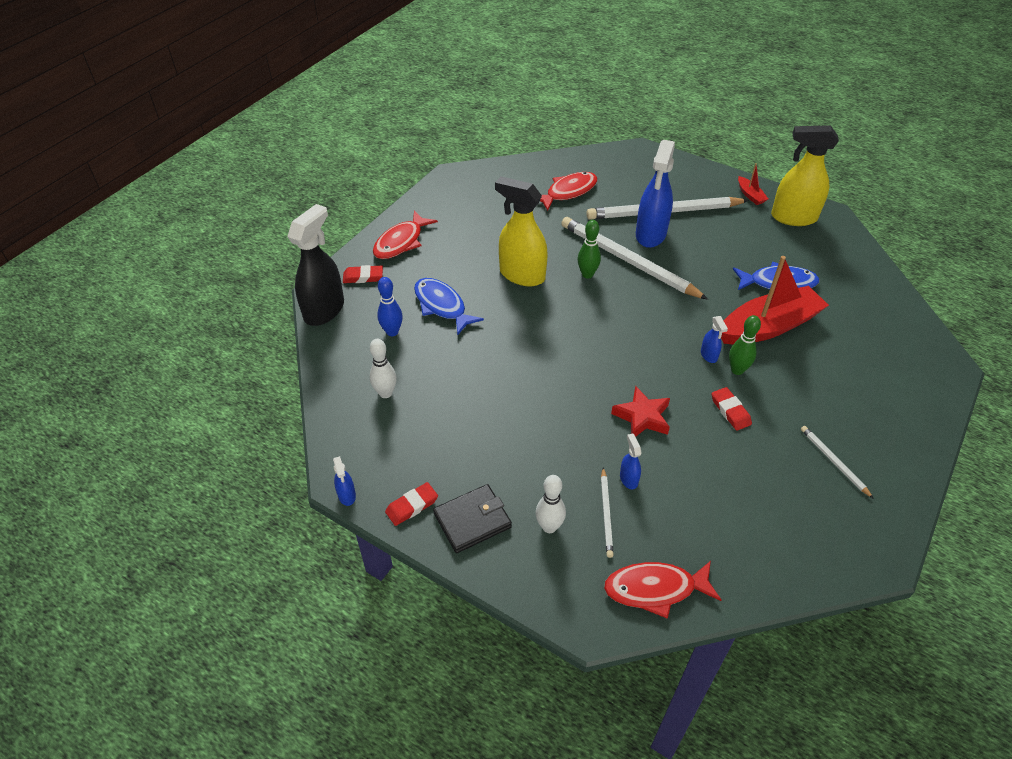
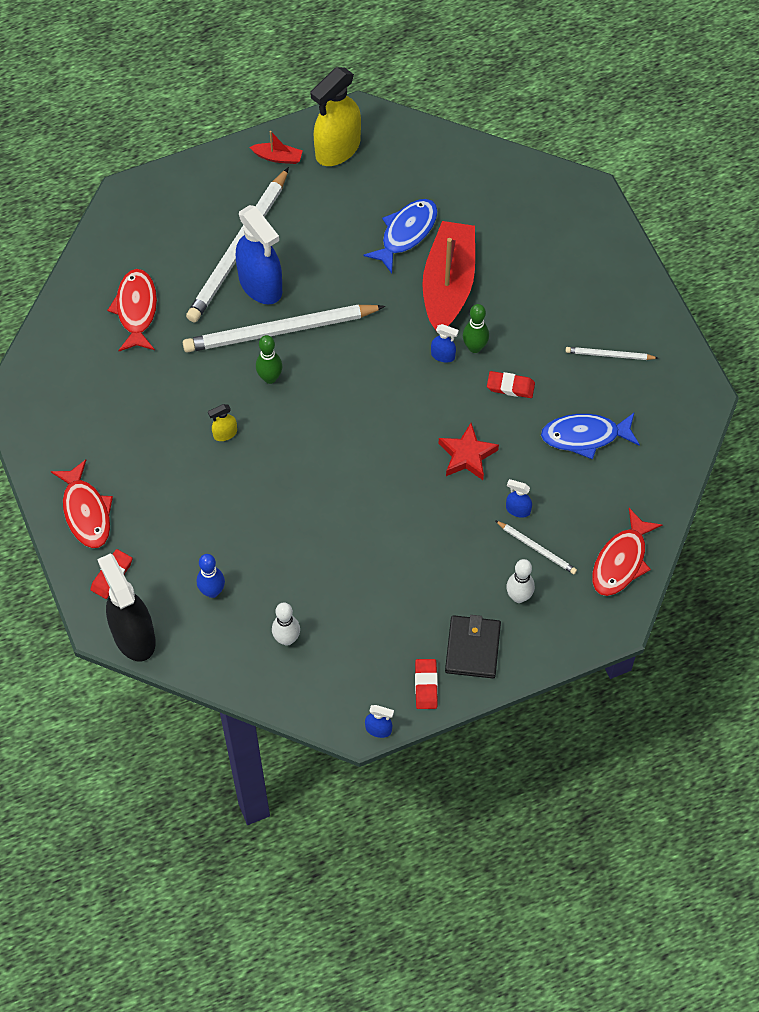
camera: 55 degrees left, 15 degrees up
(442, 306) = (211, 528): blue fish -> blue fish (585, 436)
(521, 275) = (225, 434): yellow spray bottle -> yellow spray bottle, size x0.43

